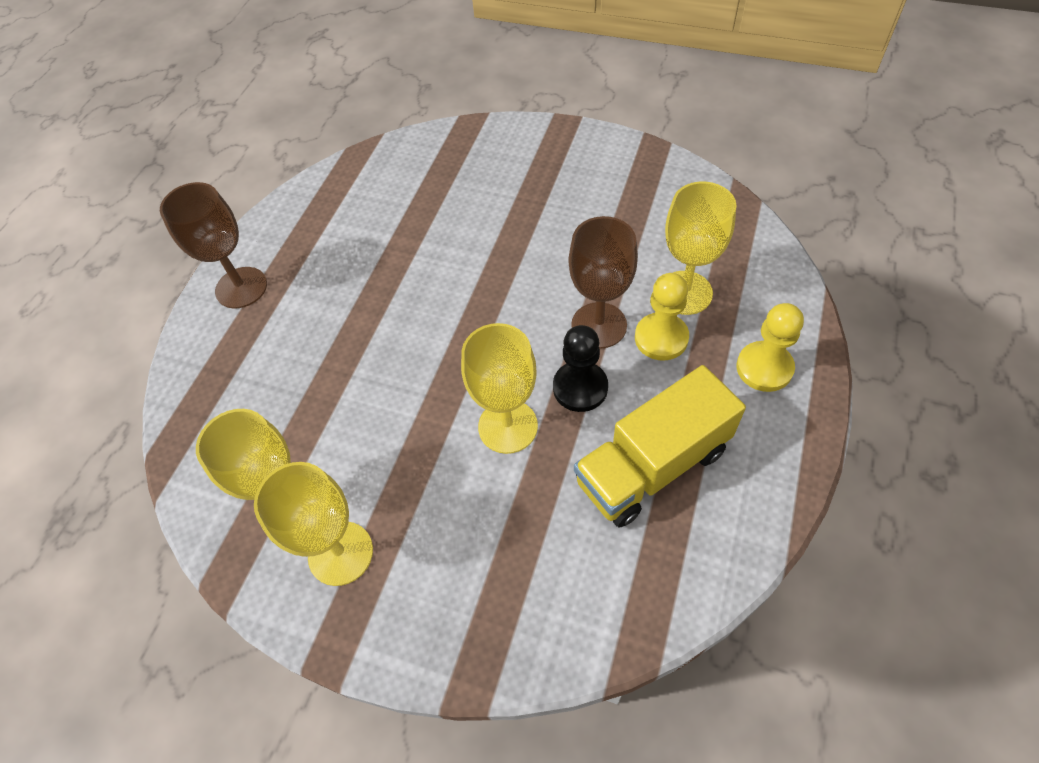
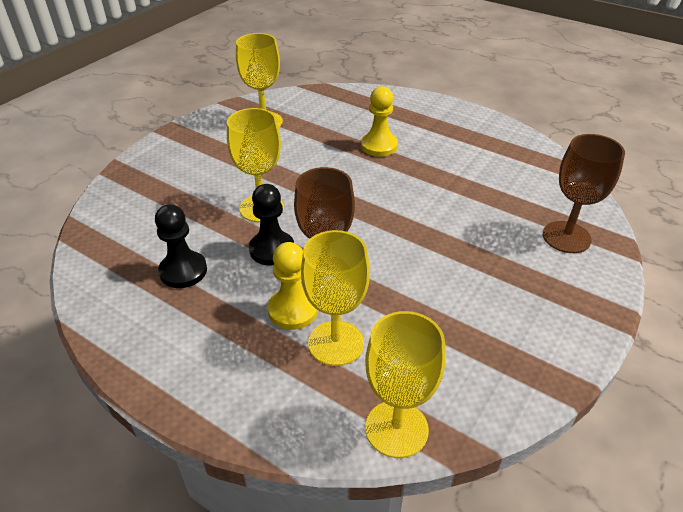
camera: 100 degrees right, 15 degrees down
(241, 287) = (439, 114): brown goblet -> brown goblet (566, 237)
(340, 553) = (221, 136): yellow goblet -> yellow goblet (396, 428)
(652, 466) = (183, 271): yellow truck -> black pawn
(764, 368) = (222, 373): yellow pawn -> yellow pawn (379, 146)

